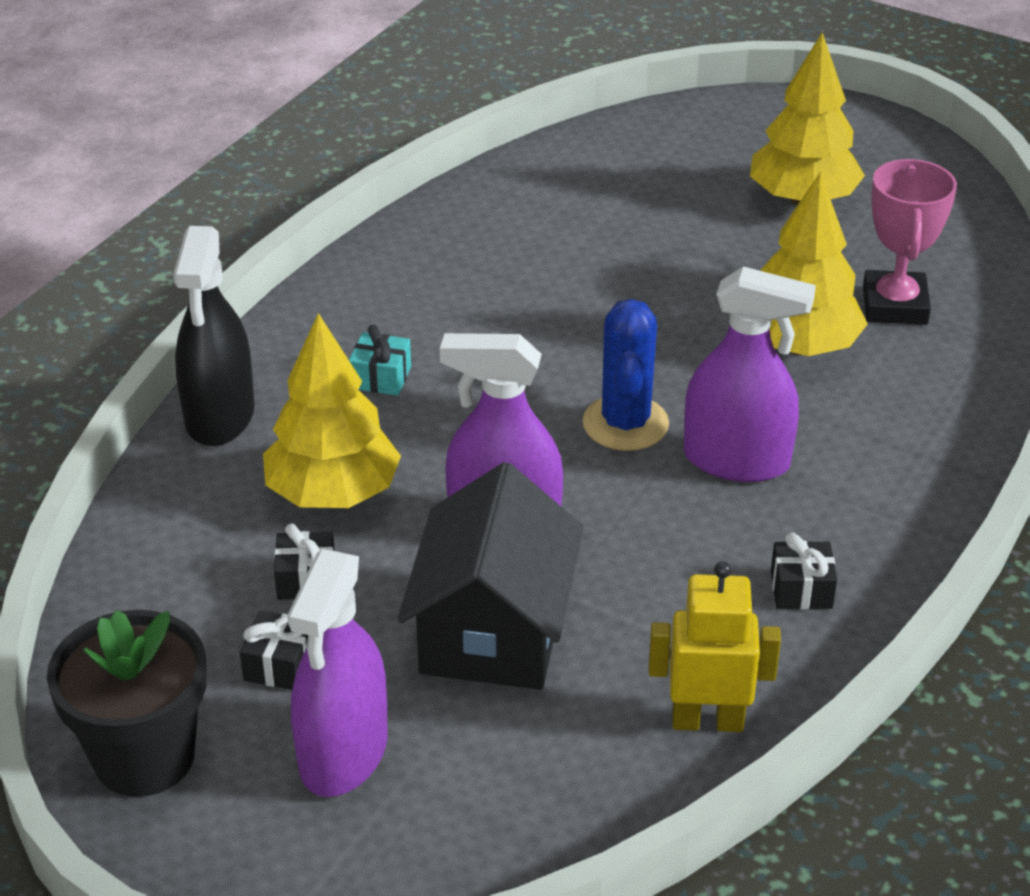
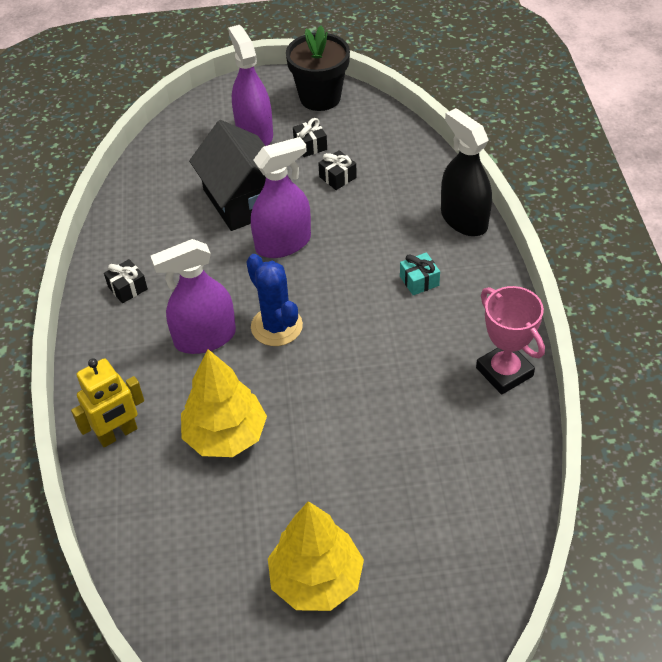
camera: 145 degrees right, 10 degrees up
(333, 493) = (370, 215): yellow tree -> none
(707, 721) = (129, 213): yellow robot -> yellow robot (118, 434)
(894, 305) = (190, 508): pink trophy -> pink trophy (504, 372)

